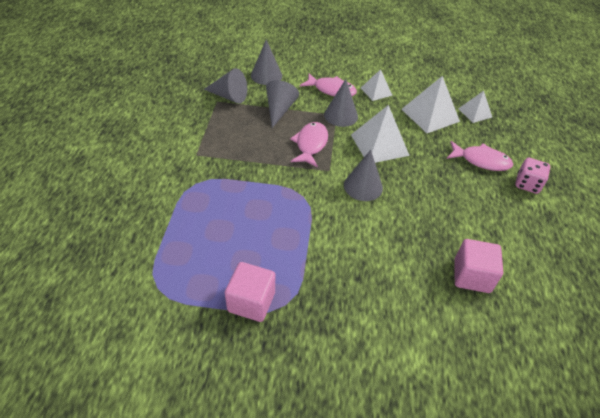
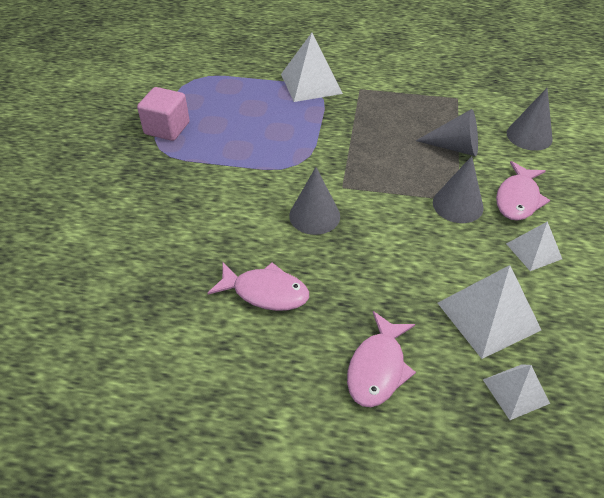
camera: 95 degrees right, 0 degrees up
(229, 96) = (470, 106): grey cone -> none
(310, 144) = (389, 173): pink fish -> pink fish (265, 292)
(379, 145) = (399, 240): white pyramid -> white pyramid (311, 83)
(471, 276) = (158, 302): pink cube -> none
(527, 184) = (323, 426): pink dice -> none

